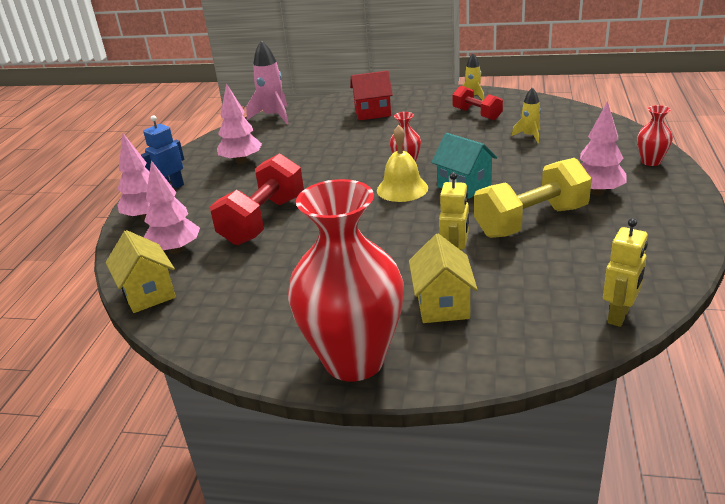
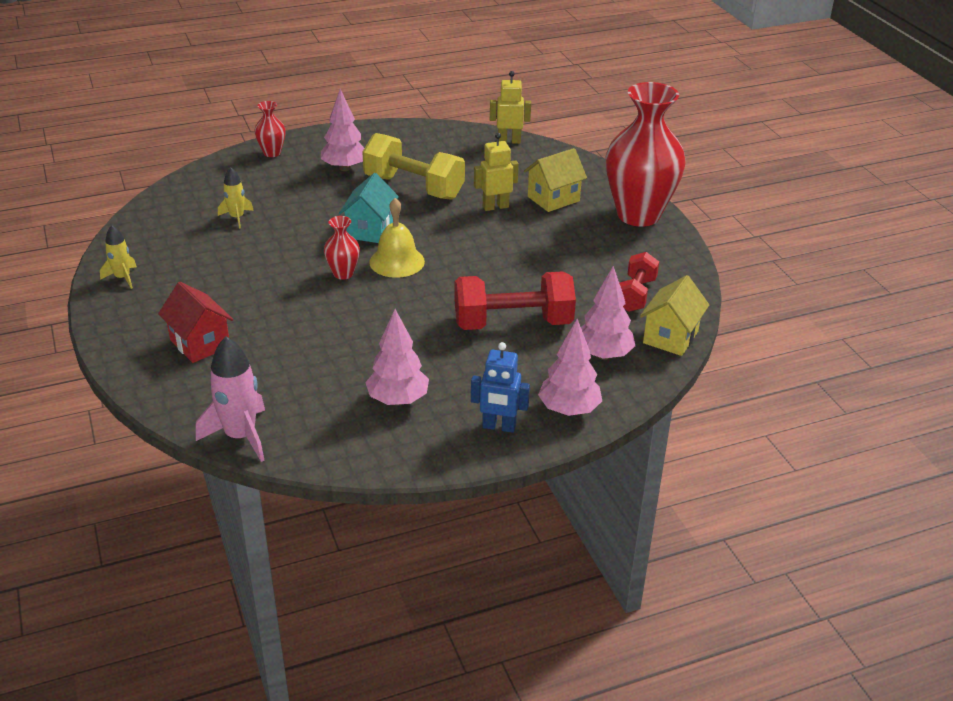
camera: 125 degrees left, 5 degrees up
(477, 114) = (183, 262): red dumbbell -> red dumbbell (635, 295)

